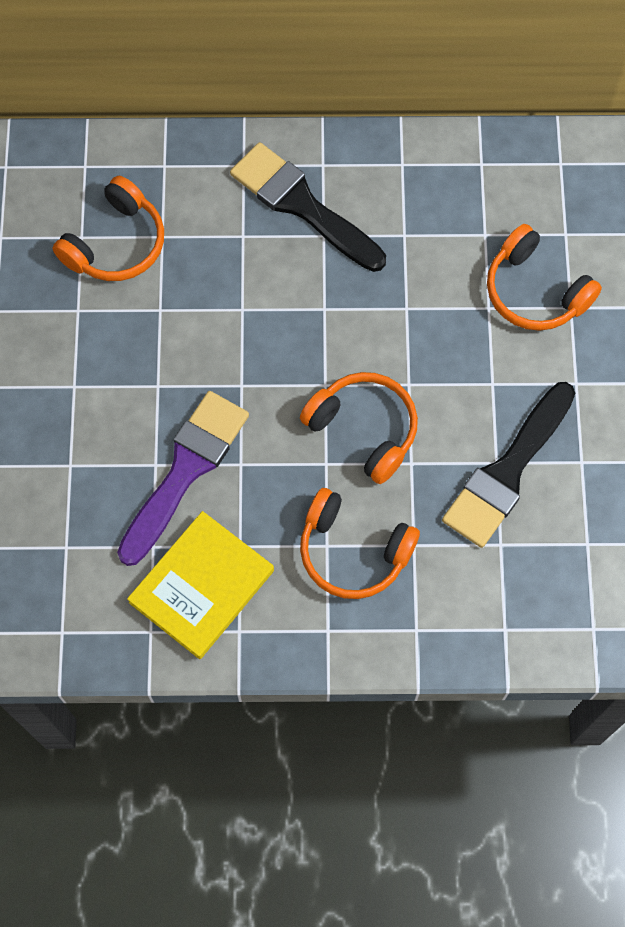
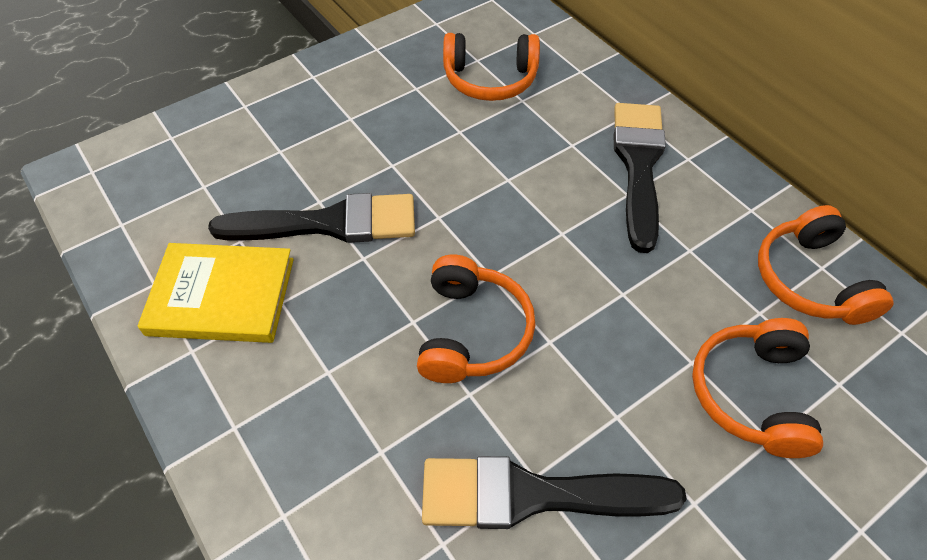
camera: 55 degrees right, 15 degrees down
(185, 470) = (328, 223): purple brush -> black brush
(353, 551) = (336, 399): orange headphones -> orange headphones (809, 280)

